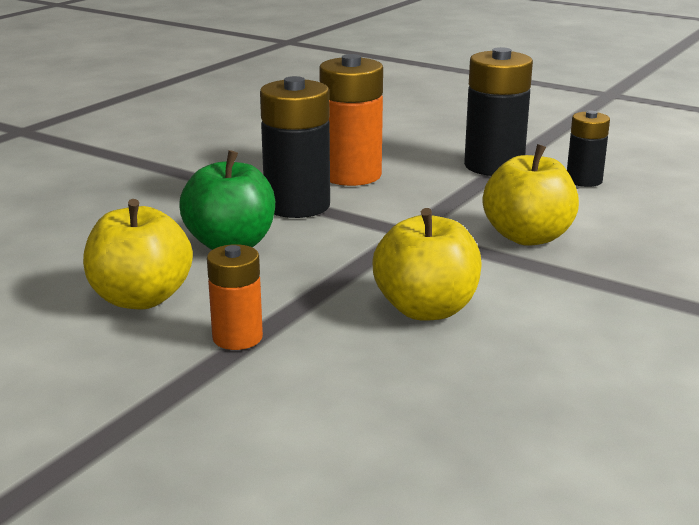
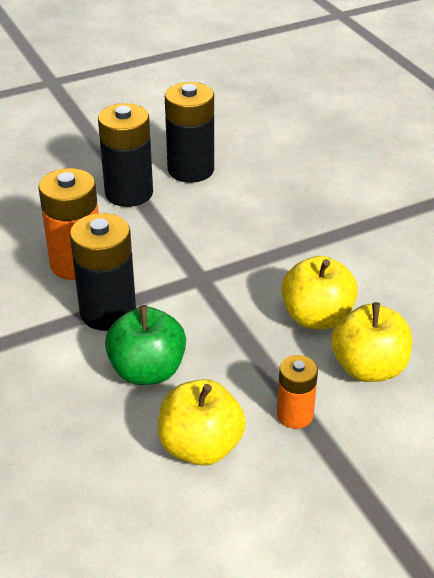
camera: 60 degrees left, 15 degrees up
(527, 237) = (253, 233): yellow apple -> yellow apple (368, 368)
(584, 180) = (191, 170): black battery -> black battery, size x1.71

